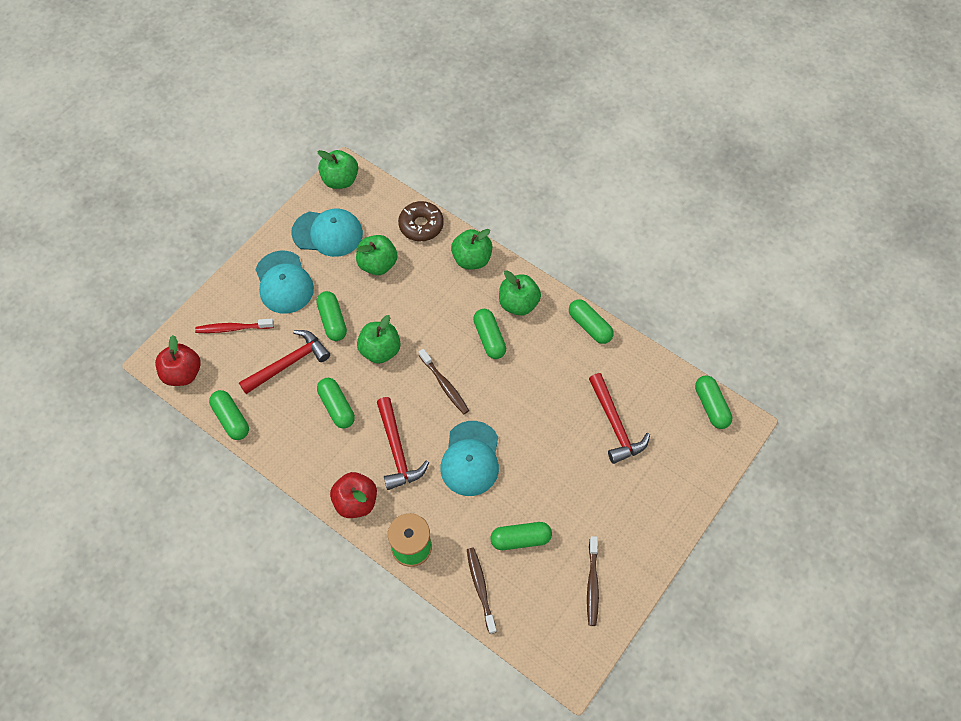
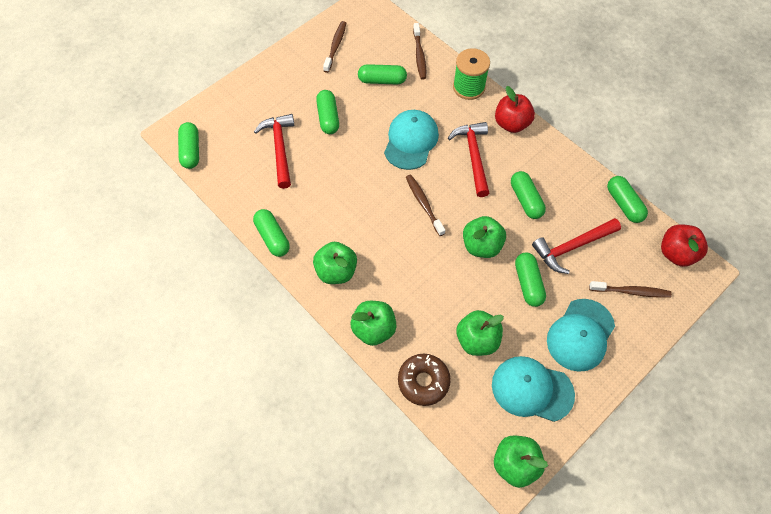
camera: 170 degrees left, 0 degrees up
(233, 328) = (630, 291): red toothbrush -> brown toothbrush
(284, 282) = (580, 335): turquoise cap -> turquoise cap turned 135 degrees counterclockwise
(489, 338) = (373, 241): green capsule -> green capsule (328, 117)

